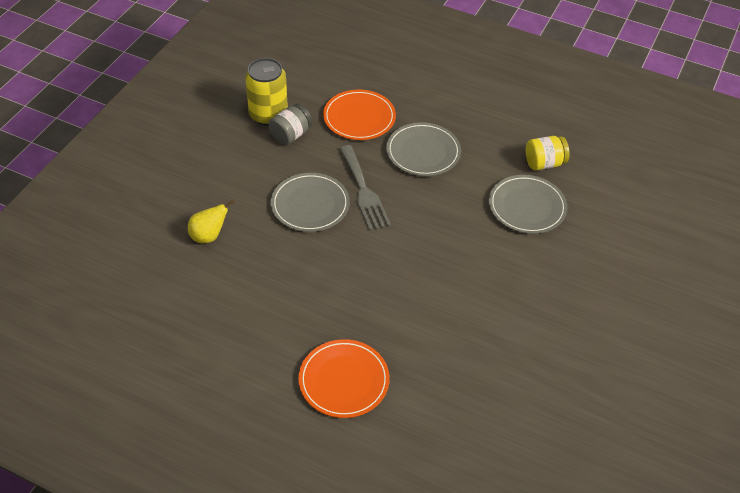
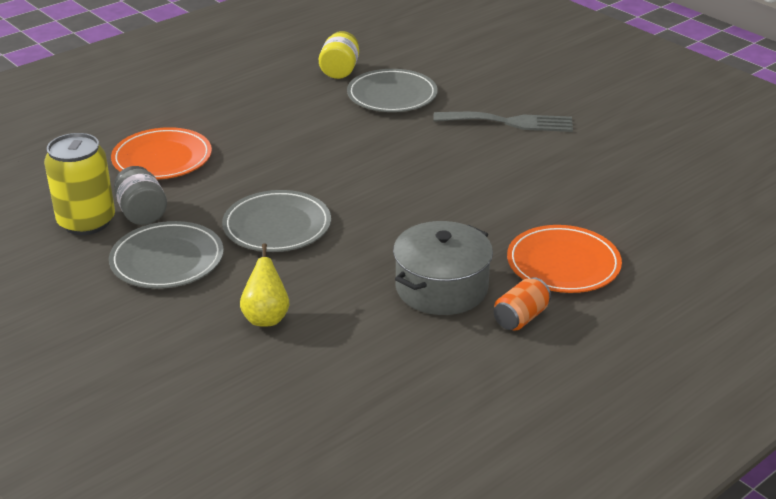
camera: 65 degrees left, 15 degrees down
(265, 371) = (520, 318): none -> orange can
(280, 316) = (441, 288): none -> grey pot
(364, 191) = (287, 184): grey fork -> grey fork (510, 122)
(423, 152) = (259, 132): grey plate -> grey plate (167, 260)

